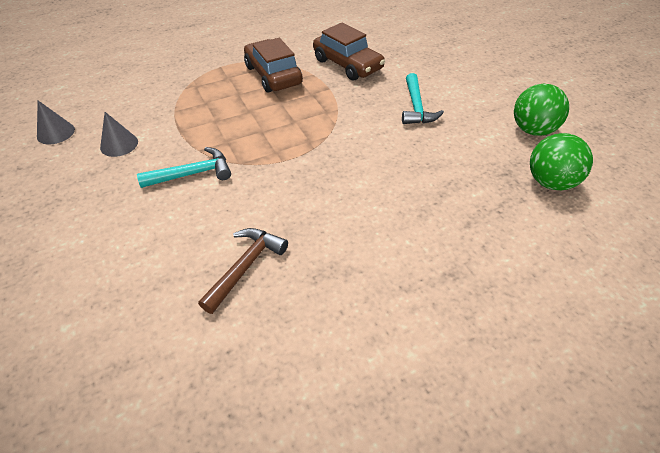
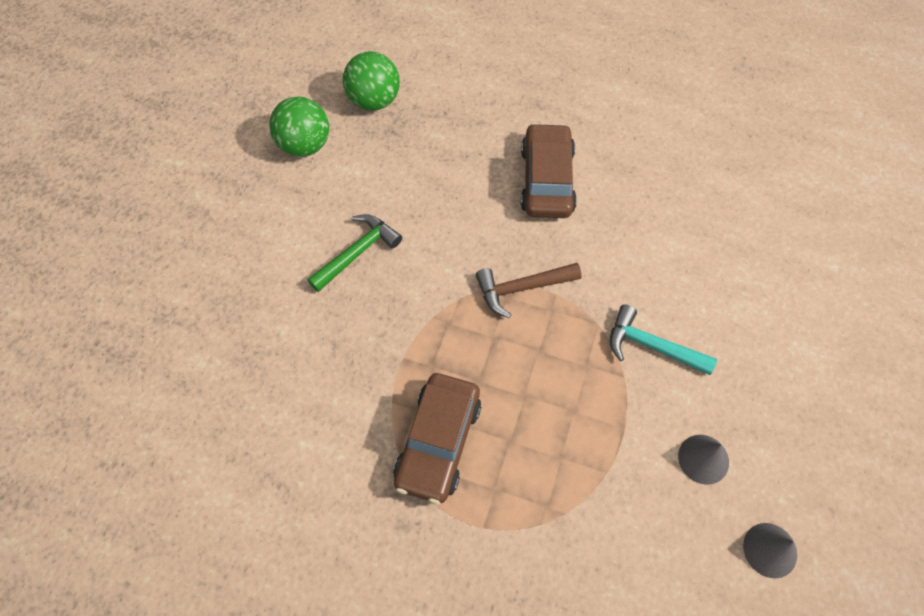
camera: 135 degrees left, 15 degrees up
(245, 267) = (673, 214): brown hammer -> brown hammer (521, 288)
(347, 64) = (334, 382): brown car -> brown car (546, 180)
(416, 107) = (357, 252): turquoise hammer -> green hammer

